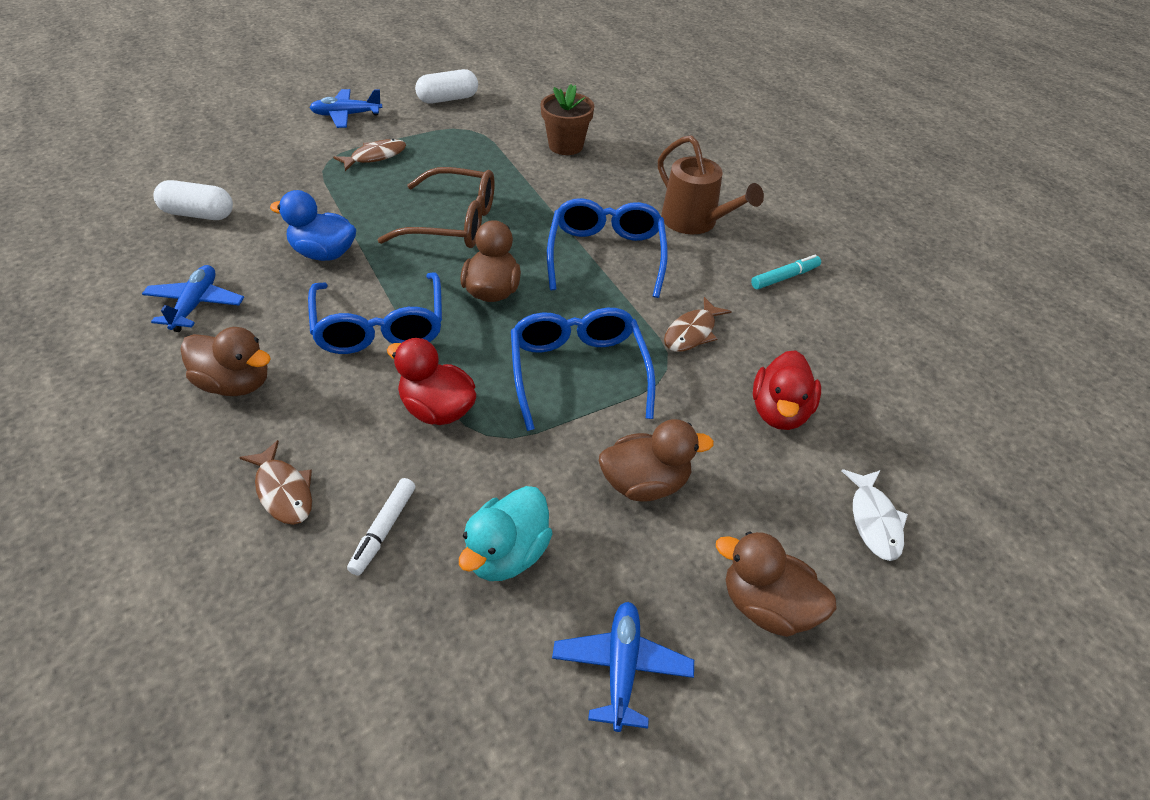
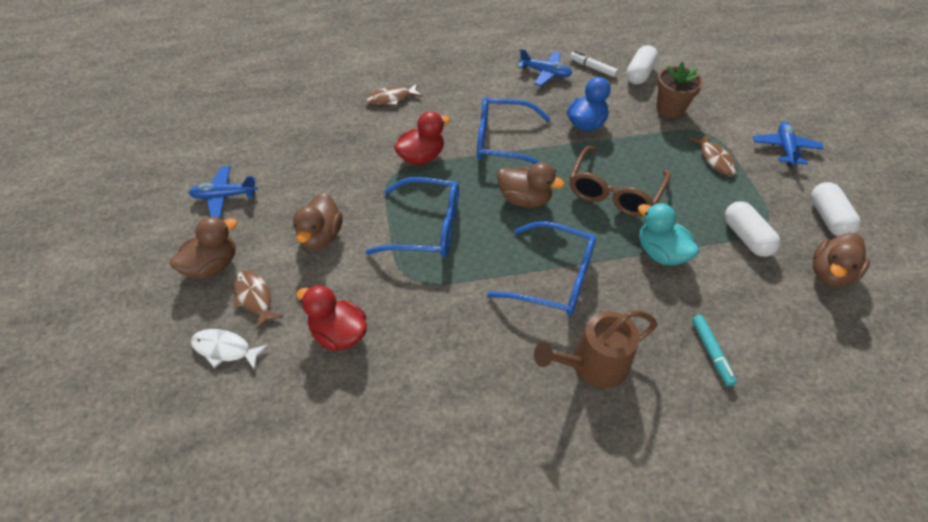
camera: 110 degrees right, 5 degrees up
(235, 383) = (474, 86): brown duck -> brown duck (830, 273)
(383, 530) = (349, 128): white marker -> white marker (592, 68)
(492, 141) = (746, 237): none -> white capsule
(507, 554) = (310, 168): turquoise duck -> turquoise duck (660, 253)
(565, 146) = (740, 293): brown flower pot -> brown flower pot (670, 108)
(621, 668) = (224, 196): blue plane -> blue plane turned 150 degrees clockwise
(692, 333) = (441, 307): brown fish -> brown fish (254, 298)
(785, 277) = (490, 411): turquoise marker -> turquoise marker (711, 352)

